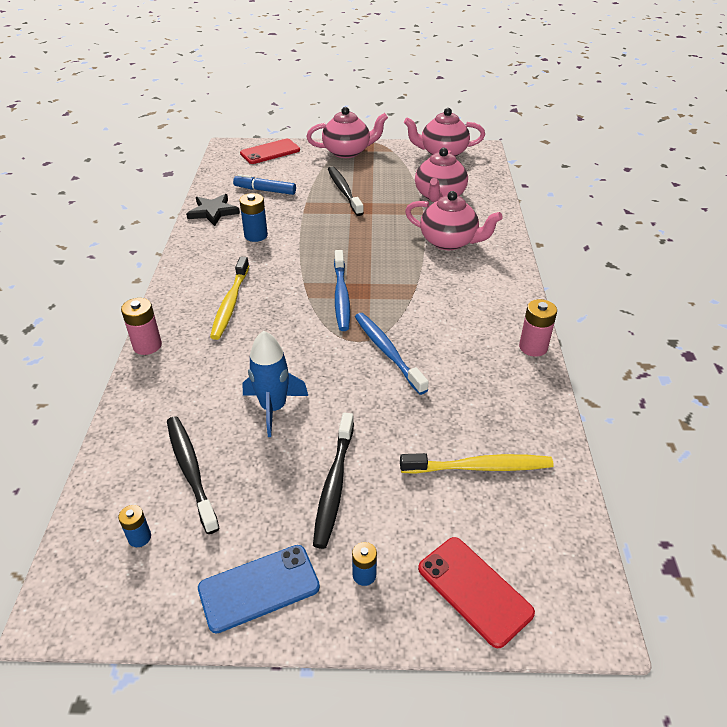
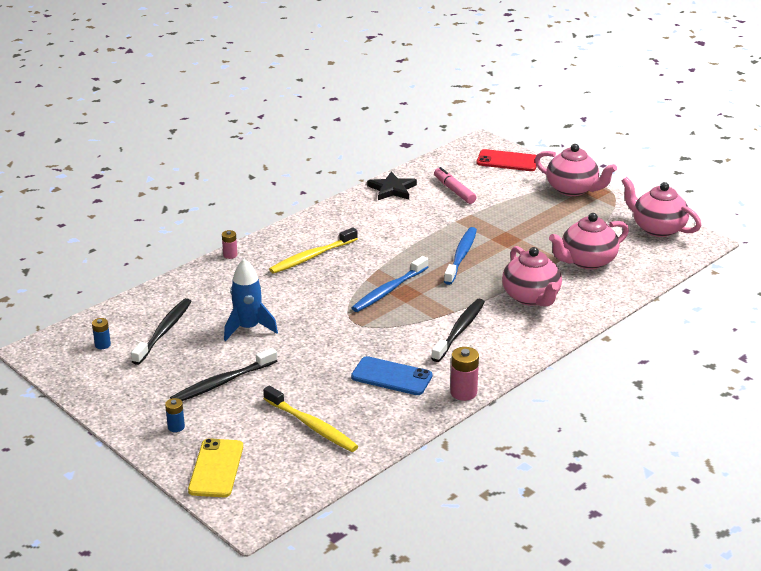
camera: 45 degrees right, 10 degrees down
(147, 345) = (230, 255): pink battery -> pink battery, size x0.61
(256, 235) = (396, 221): blue battery -> none
(259, 588) = (123, 399): blue phone -> blue phone (391, 377)
(265, 190) = (454, 191): blue marker -> pink marker
(344, 191) = (514, 220): black toothbrush -> black toothbrush (459, 330)
(387, 352) = (362, 339): blue toothbrush -> blue toothbrush (461, 256)
(474, 590) = (216, 468): red phone -> yellow phone

